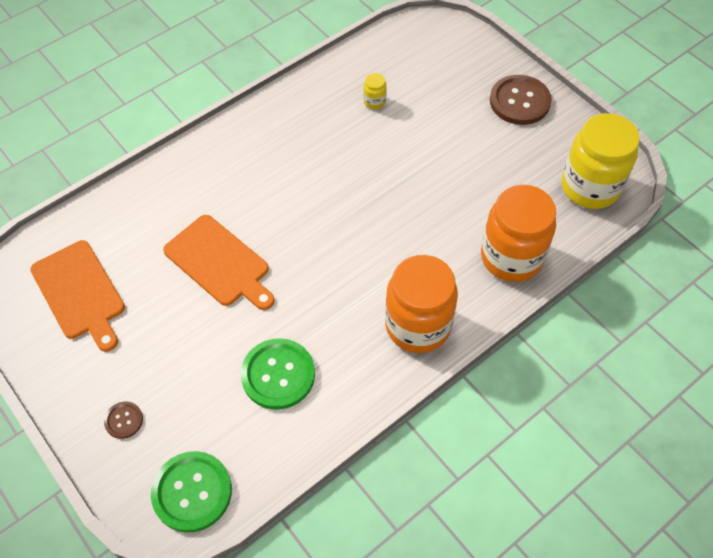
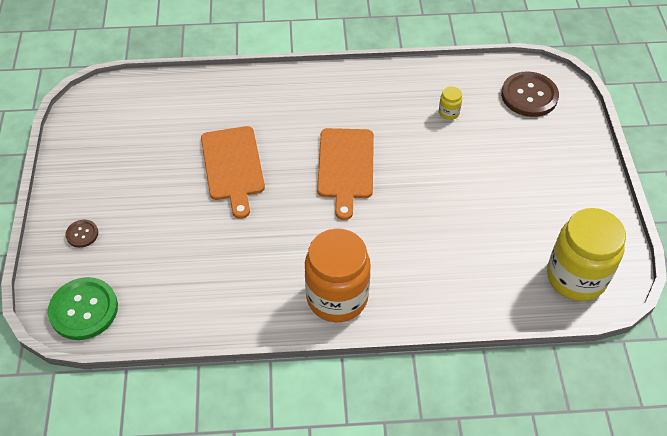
camera: 35 degrees right, 5 degrees down
(80, 293) = (126, 133): orange cutting board -> orange cutting board (346, 167)
(278, 375) = (206, 268): green button -> none
(511, 257) = (457, 292): orange jar -> none
(519, 101) = (573, 175): brown button -> brown button (529, 96)

